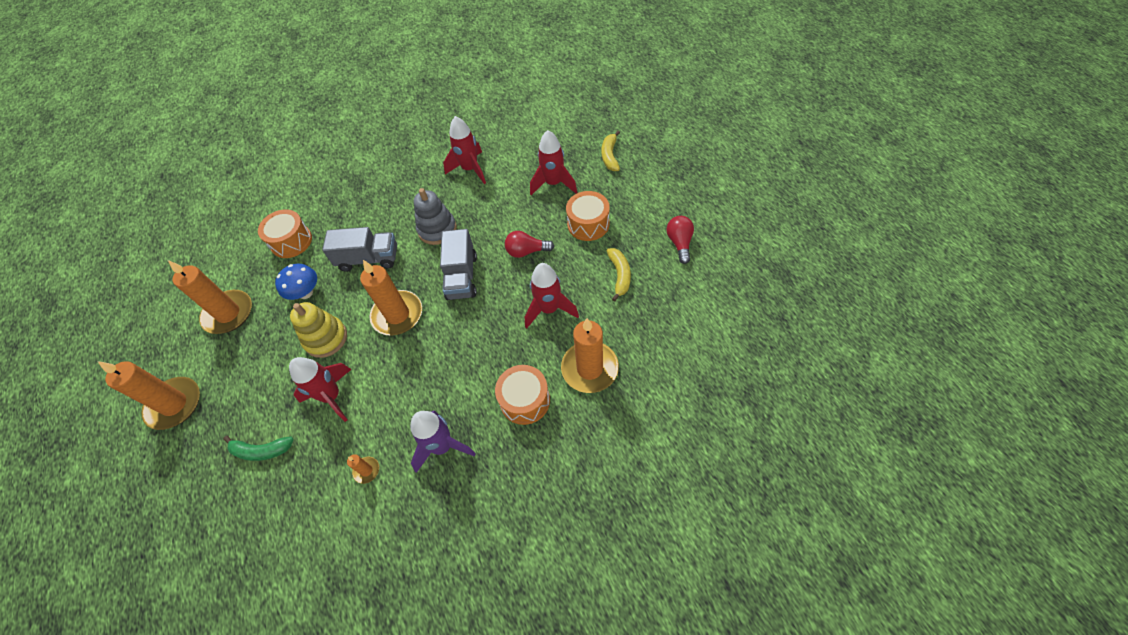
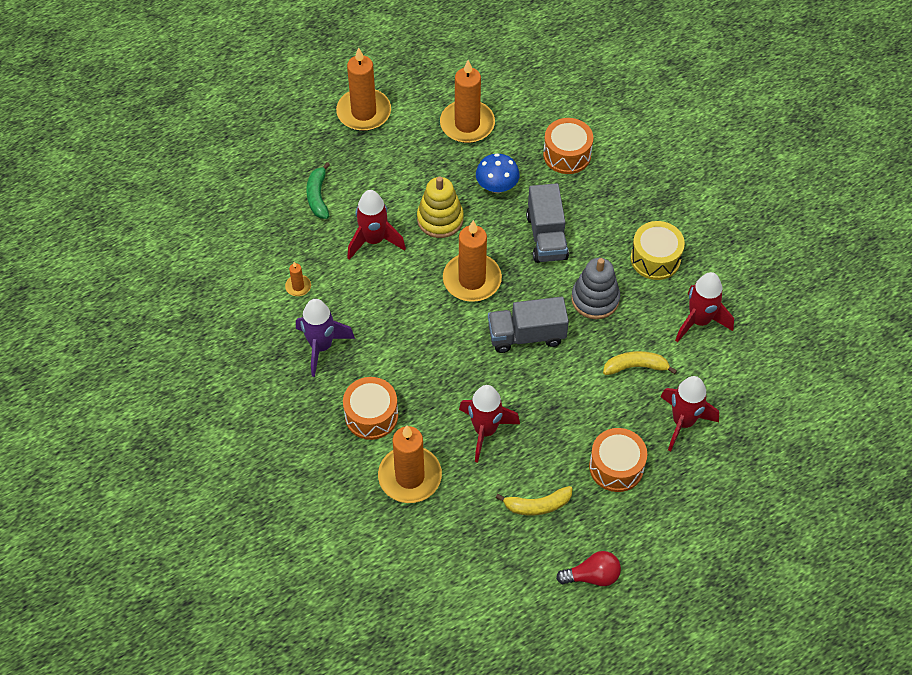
camera: 80 degrees right, 0 degrees up
(409, 191) = (655, 258): none -> yellow drum
(526, 251) = (568, 400): red light bulb -> none
(610, 156) = (742, 490): yellow banana -> yellow banana (635, 367)

